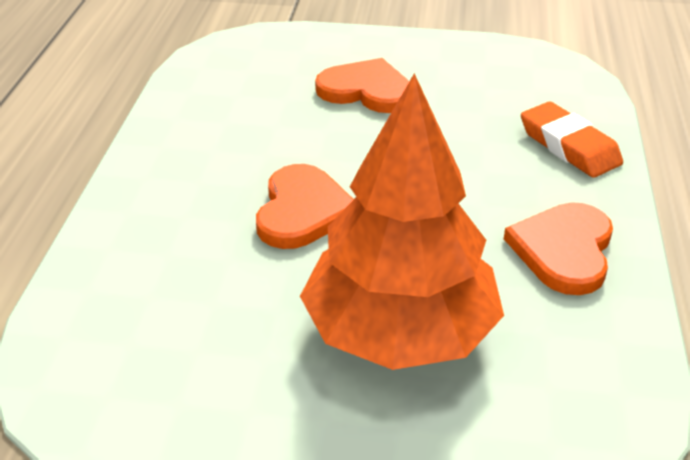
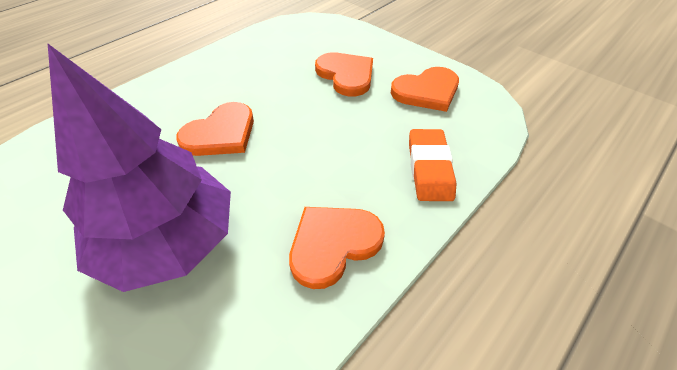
camera: 35 degrees right, 10 degrees up
(400, 333) = (168, 242): orange tree -> purple tree
(477, 74) = (427, 91): none -> orange heart

